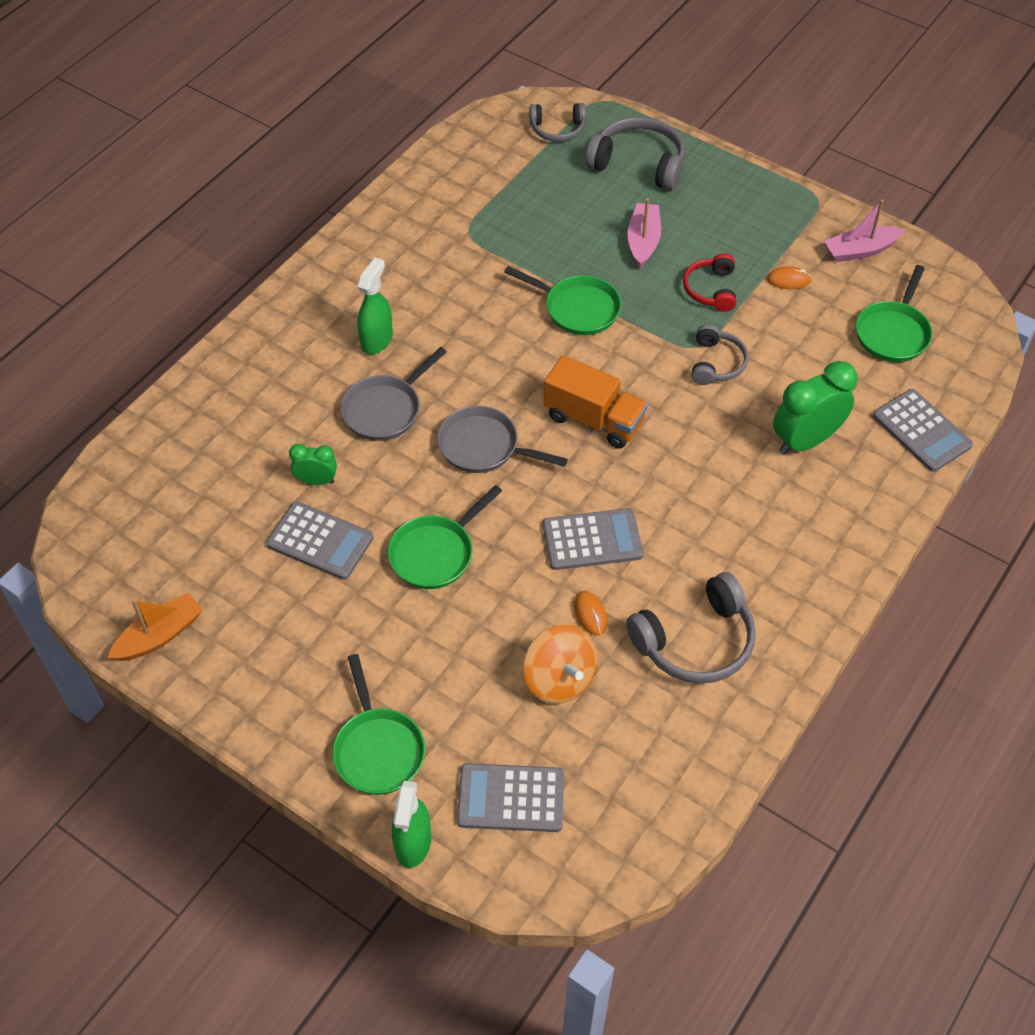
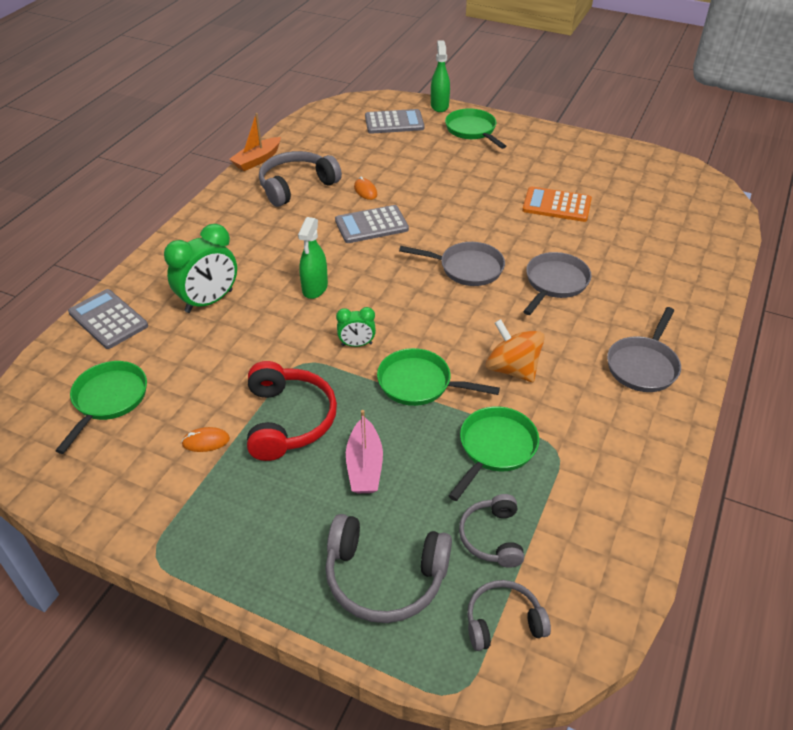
camera: 170 degrees right, 10 degrees down
(159, 635) = (624, 156): orange boat -> orange boat (257, 160)
(316, 481) = (580, 235): green clock -> green clock (357, 344)
(320, 541) = (556, 205): grey calculator -> orange calculator
(344, 297) = (643, 365): none -> grey pan
(377, 340) = (591, 333): green spray bottle -> green spray bottle (315, 288)
(435, 553) = (476, 207): green pan -> green pan (495, 448)
(559, 679) = (378, 163): orange spinning top -> orange spinning top (512, 369)
(594, 419) = (385, 296): orange truck -> none
(710, 289) = (289, 420): red headphones -> red headphones, size x1.63
(716, 363) = (283, 351): grey headphones -> grey headphones (492, 537)
(860, 250) = (119, 488): pink boat -> none

